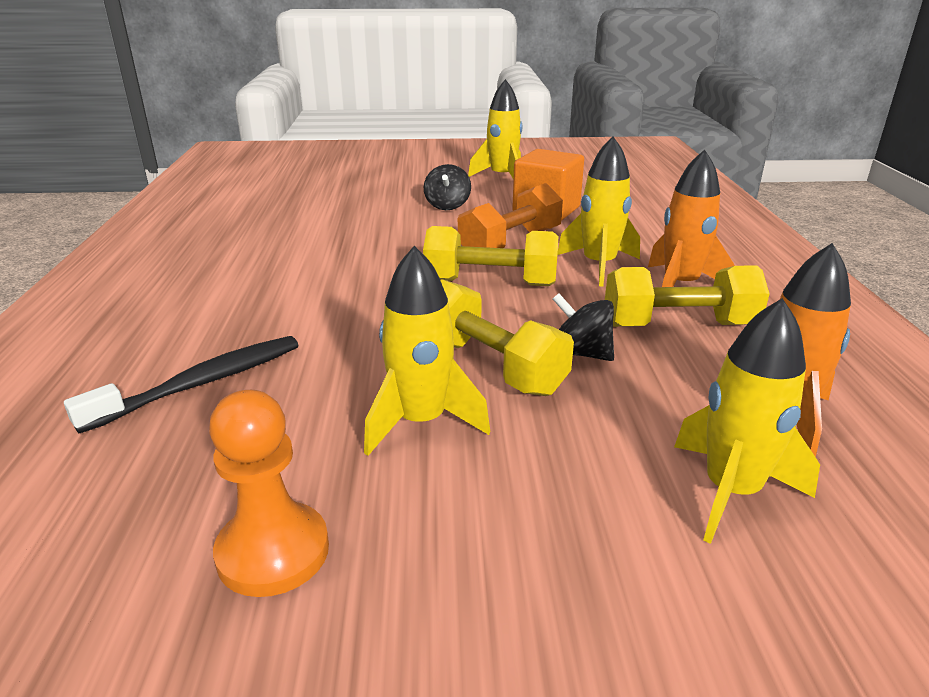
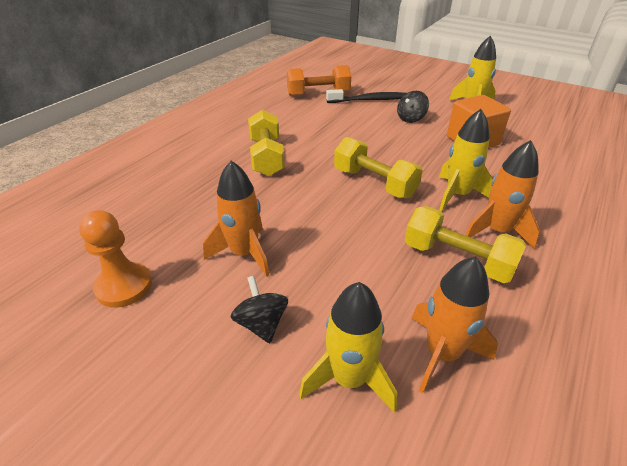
camera: 35 degrees right, 10 degrees up
(202, 383) = (180, 189): black toothbrush -> black toothbrush (370, 100)
(421, 422) = (244, 253): yellow rocket -> orange rocket
(491, 366) = (313, 237): yellow dumbbell -> yellow dumbbell (266, 157)
(510, 243) = (418, 159): orange dumbbell -> orange dumbbell (318, 94)
(581, 353) = (371, 251): black spinning top -> black spinning top (261, 324)

